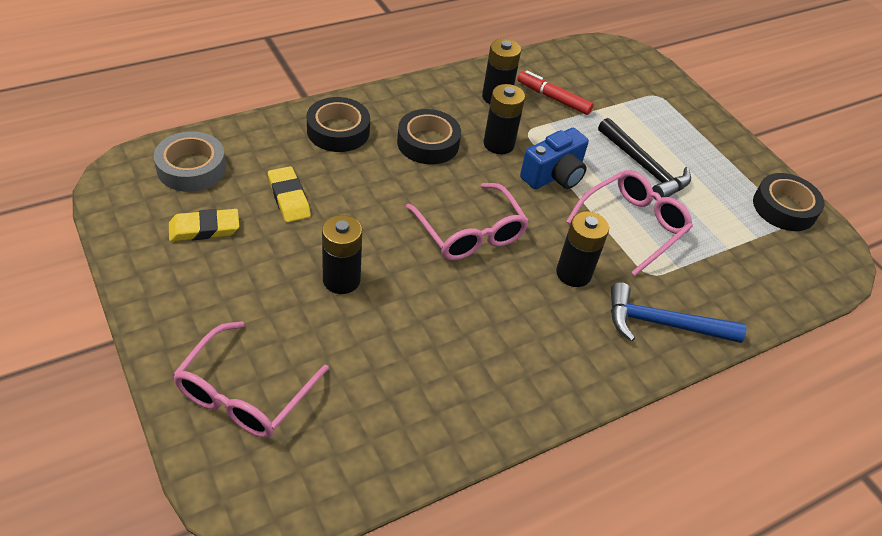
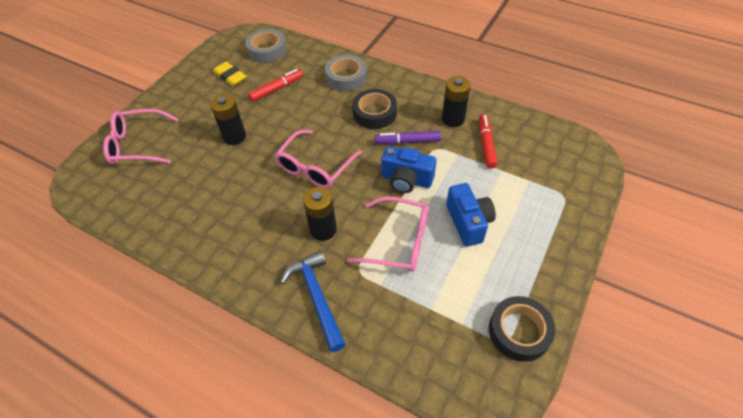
camera: 65 degrees right, 5 degrees up
(289, 198) = (277, 89): yellow eraser -> red marker
(338, 131) = (346, 77): black tape -> grey tape
(498, 144) = (408, 141): black battery -> purple marker
(644, 167) = (468, 222): black hammer -> blue camera

